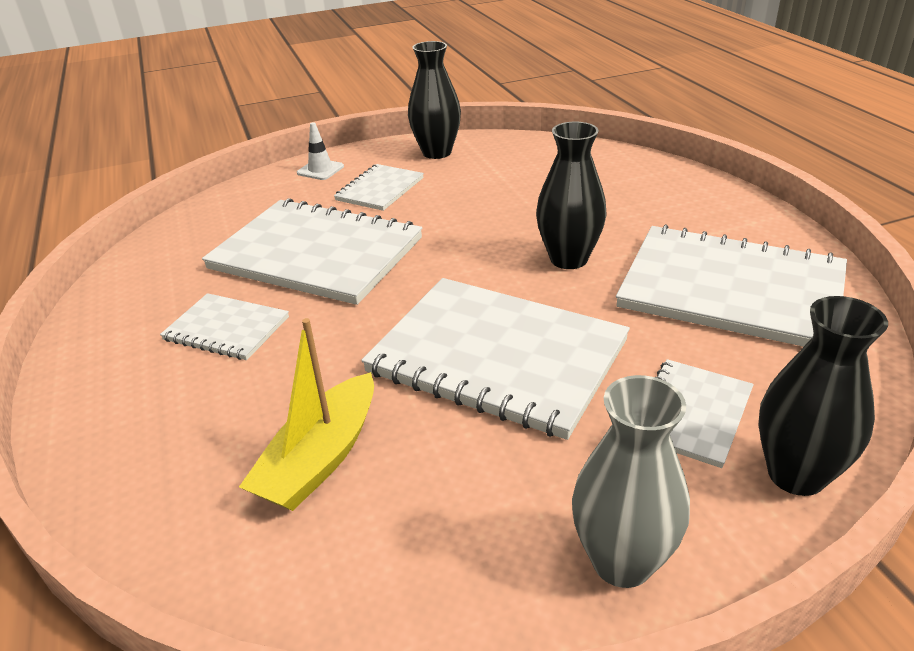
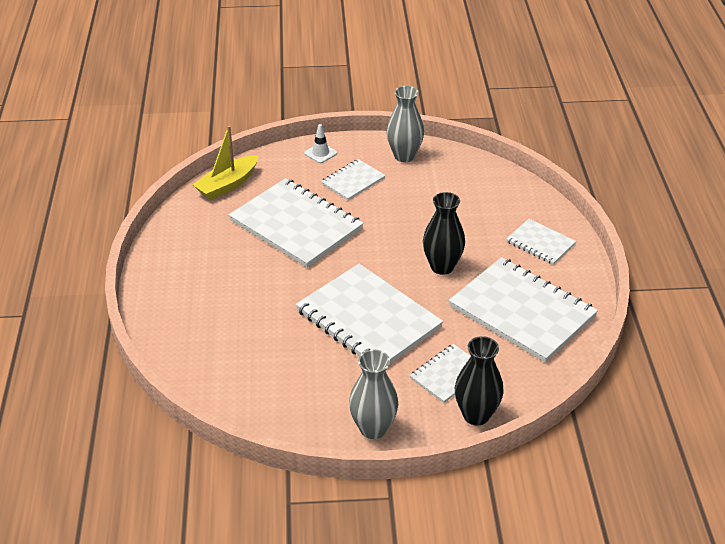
camera: 15 degrees right, 5 degrees up
(227, 329) = (232, 265): white notebook -> white notebook (540, 243)
(320, 458) = (260, 350): yellow boat -> yellow boat (227, 185)
(437, 152) = (404, 156): black vase -> grey vase

